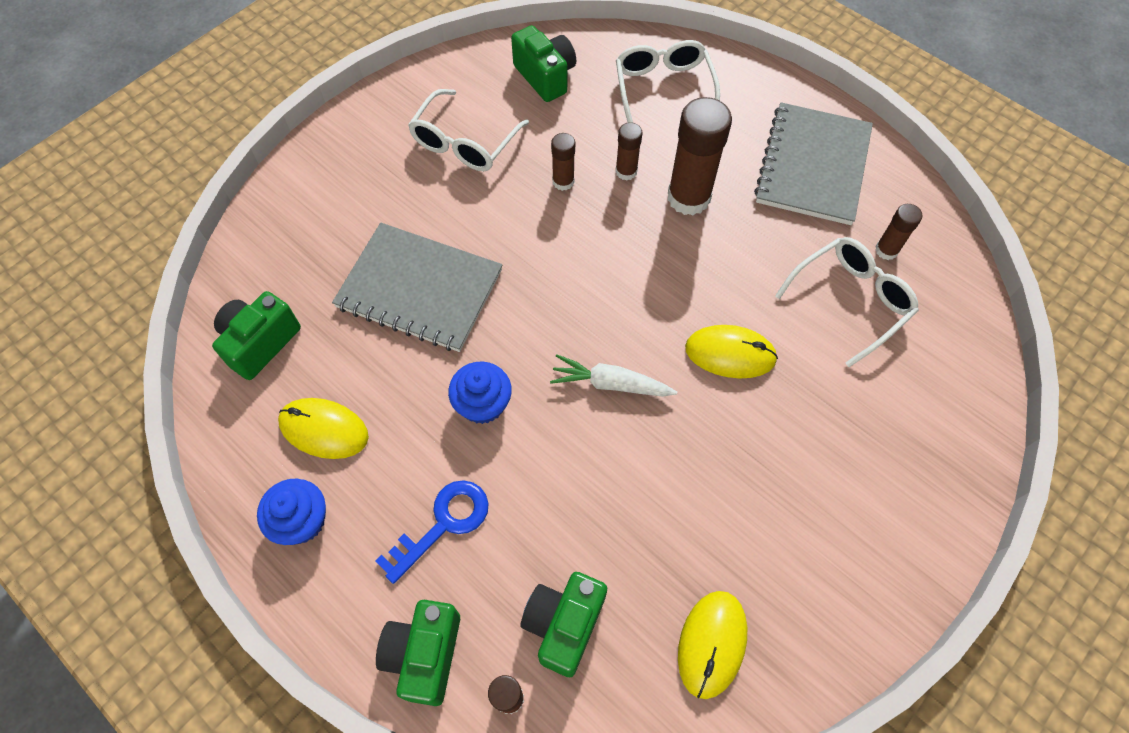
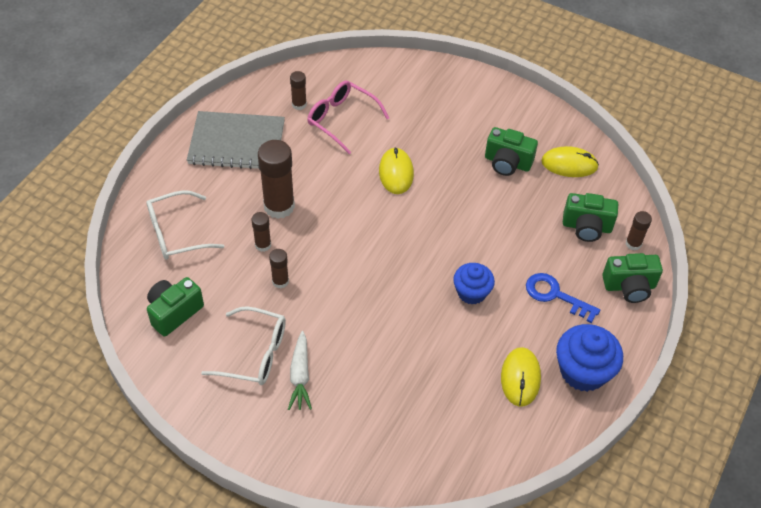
camera: 105 degrees left, 10 degrees down
(260, 343) = (471, 440): green camera -> green camera (507, 163)
(302, 520) = (583, 371): blue cupcake -> blue cupcake, size x1.53
(419, 289) = (397, 350): grey notebook -> none
(610, 384) = (435, 228): white carrot -> white carrot (300, 376)
(850, 301) = (342, 120): white glasses -> pink glasses

